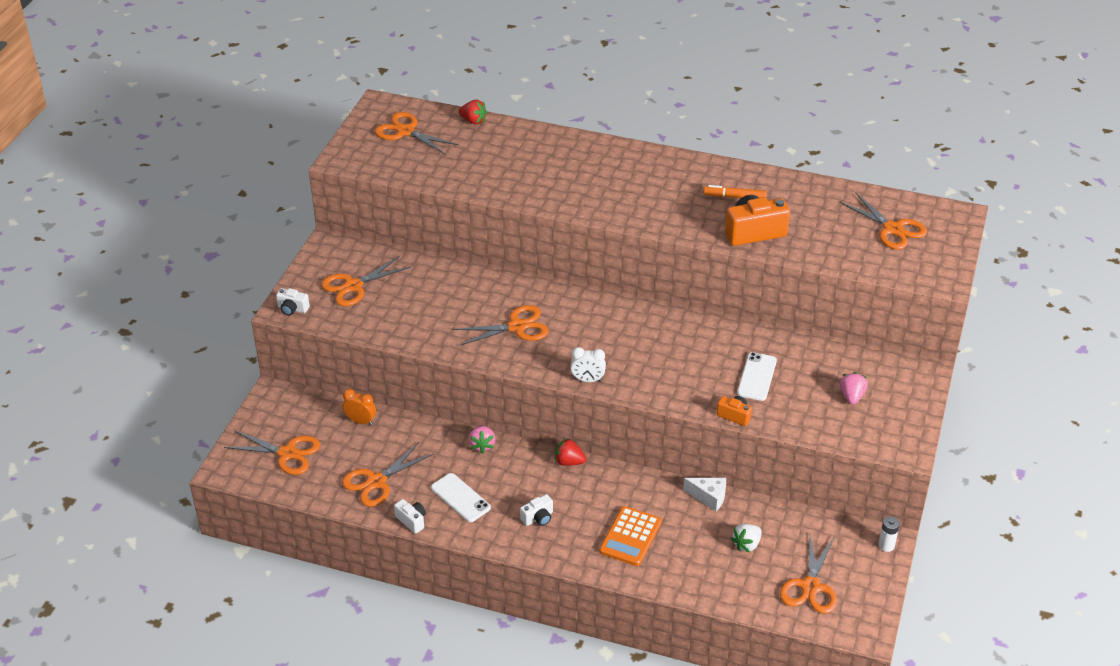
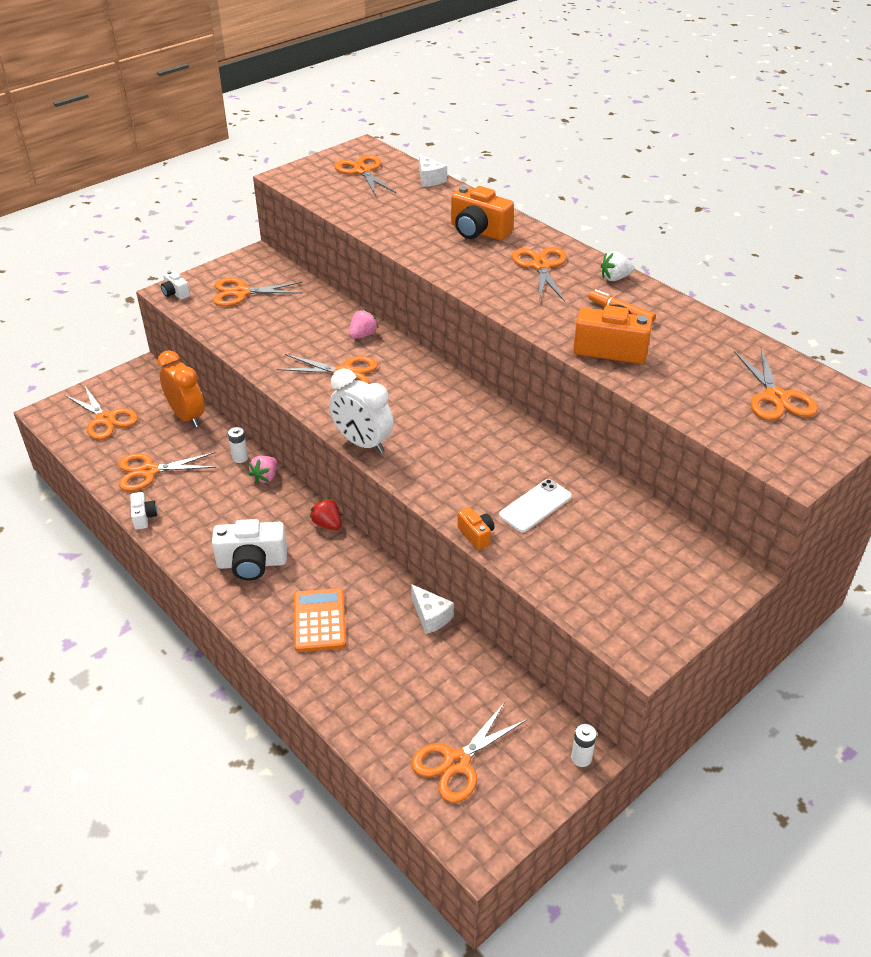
camera: 30 degrees right, 0 degrees up
(360, 421) = (187, 416): orange clock -> orange clock, size x1.74
(444, 438) = (240, 458): none -> white battery
(460, 498) = (203, 515): white phone -> none
(473, 121) = (429, 179): red strawberry -> white cheese
(538, 518) = (252, 563): white camera -> white camera, size x1.92
(563, 160) = (478, 231): none -> orange camera
(587, 380) = (362, 443): white clock -> white clock, size x1.74
(630, 537) = (319, 620): orange calculator -> orange calculator turned 120 degrees clockwise
(641, 176) = (541, 266): none -> orange scissors
(746, 544) = (427, 683): white strawberry -> white strawberry (615, 278)
(851, 396) = (624, 568): pink strawberry -> pink strawberry (363, 335)

